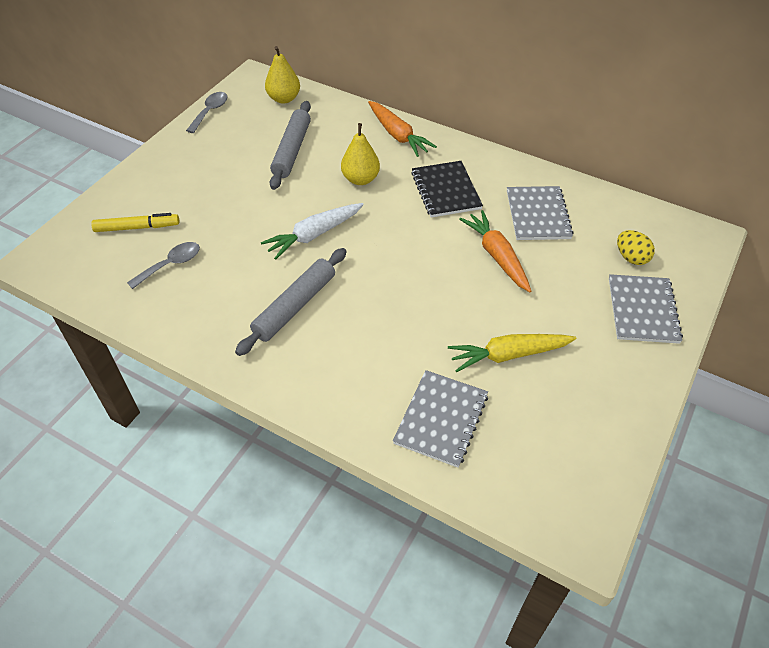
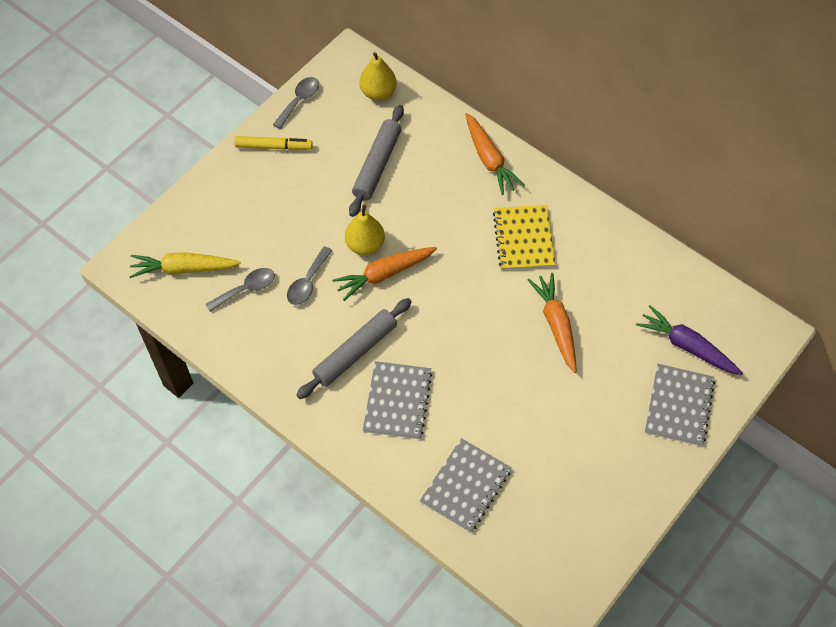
camera: 10 degrees right, 10 degrees up
(137, 227) = (217, 241): yellow marker -> yellow marker (273, 147)
(235, 251) = (307, 282): none -> grey spoon
(313, 235) = (384, 274): white carrot -> orange carrot
(360, 179) = (441, 212): yellow pear -> yellow pear (365, 245)
(445, 191) = (523, 239): black notebook -> yellow notebook
(508, 355) = (540, 433): yellow carrot -> yellow carrot (183, 269)
(538, 215) = (609, 282): grey notebook -> grey notebook (397, 401)
(631, 257) = (686, 346): yellow egg -> purple carrot

